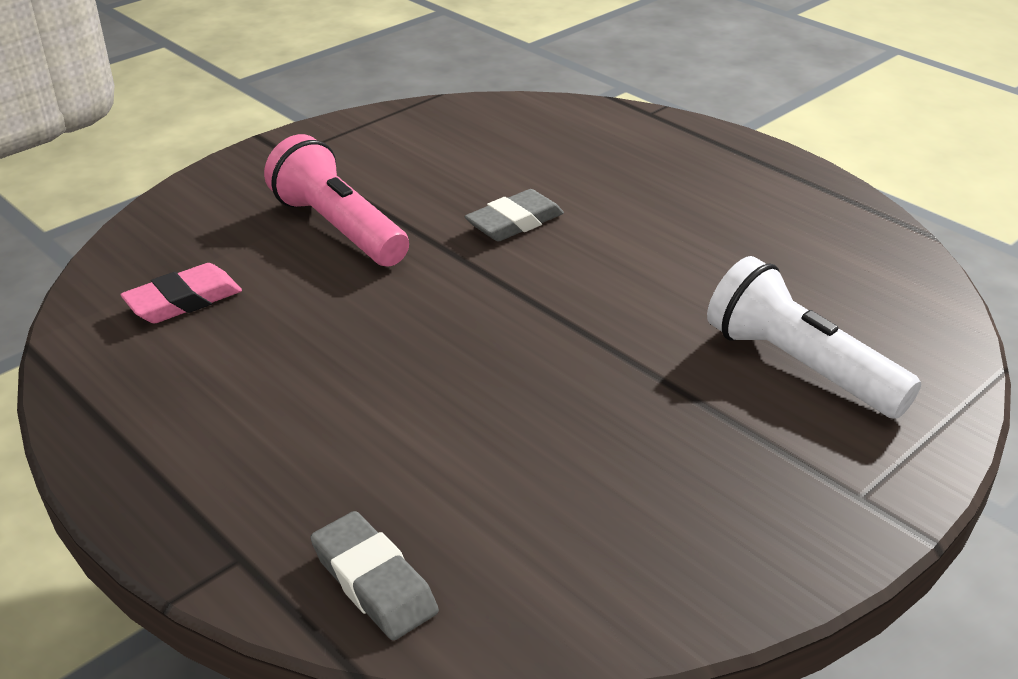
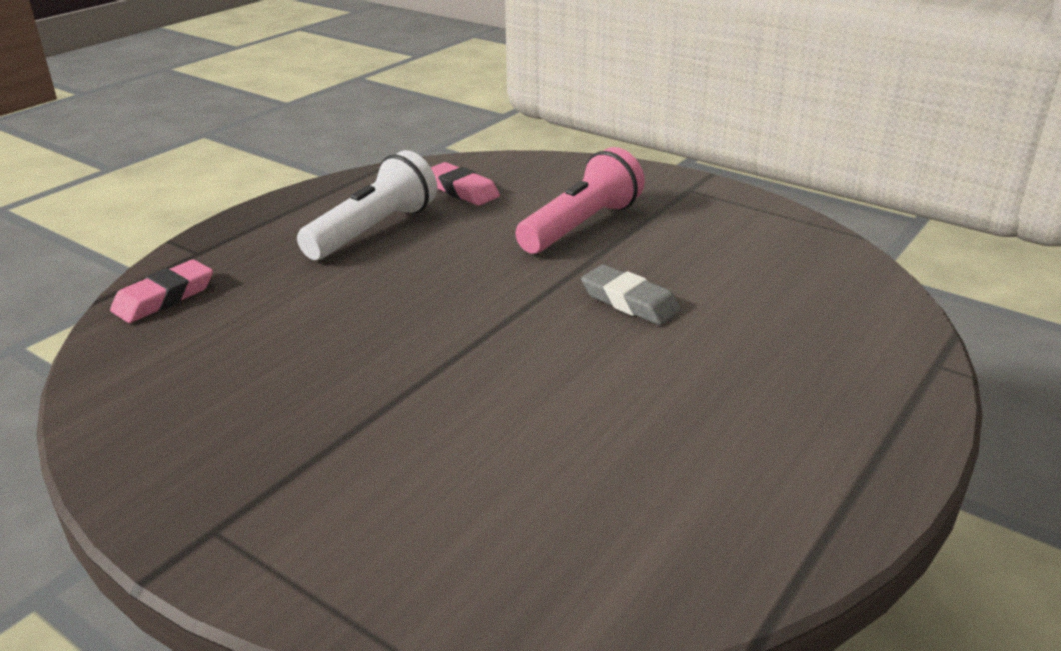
camera: 80 degrees right, 5 degrees down
(374, 582) = (164, 298): grey eraser -> pink eraser
(799, 366) = (423, 489): white flashlight -> white flashlight (374, 230)

